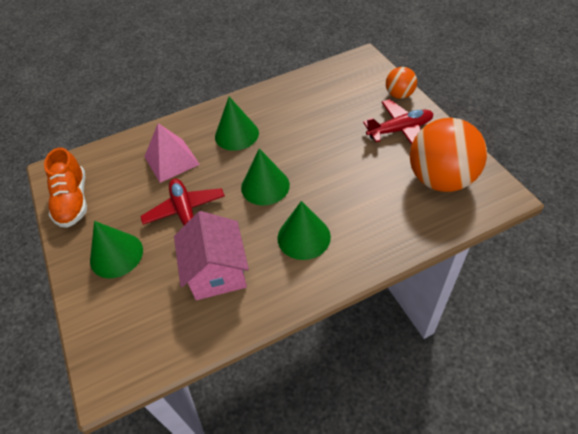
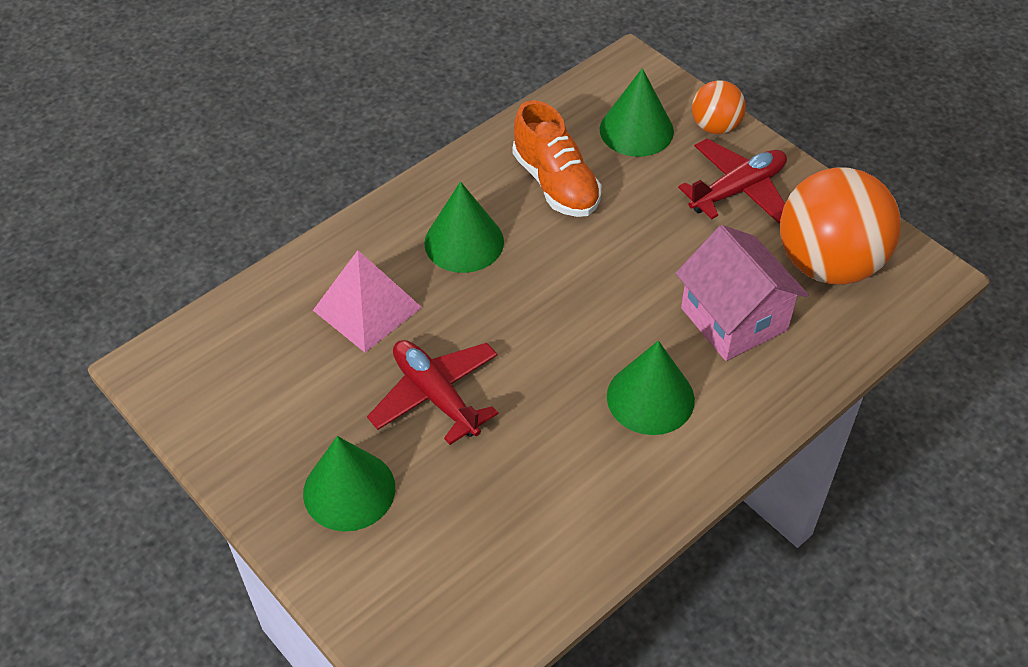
camera: 20 degrees left, 0 degrees up
(73, 201) = (220, 414): orange shoe -> orange shoe (555, 183)
(217, 272) = (534, 481): pink house -> pink house (734, 319)
(265, 186) = (553, 325): green cone -> green cone (636, 130)

